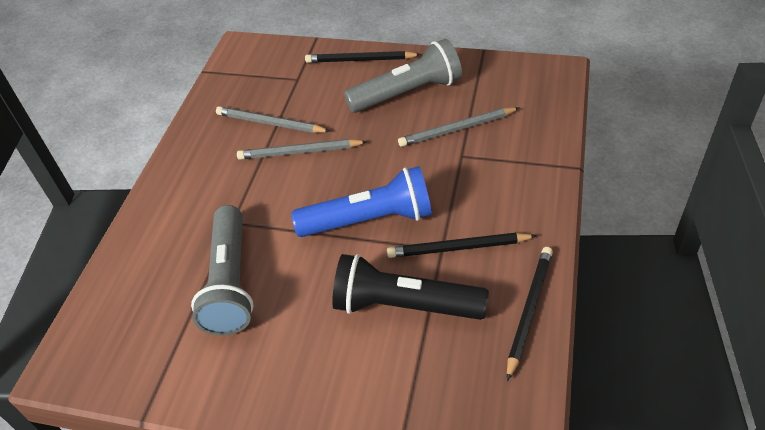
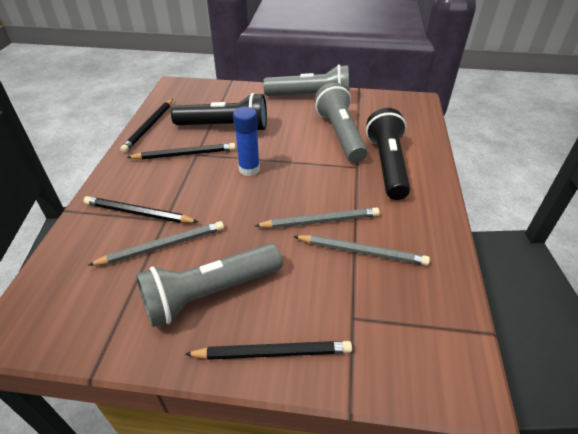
camera: 170 degrees right, 5 degrees down
(193, 223) = (387, 165): none -> black flashlight
(247, 388) = (310, 97): none -> grey flashlight
(369, 220) = (249, 169): blue flashlight -> blue glue stick
(492, 162) = (139, 213): none -> black pencil

